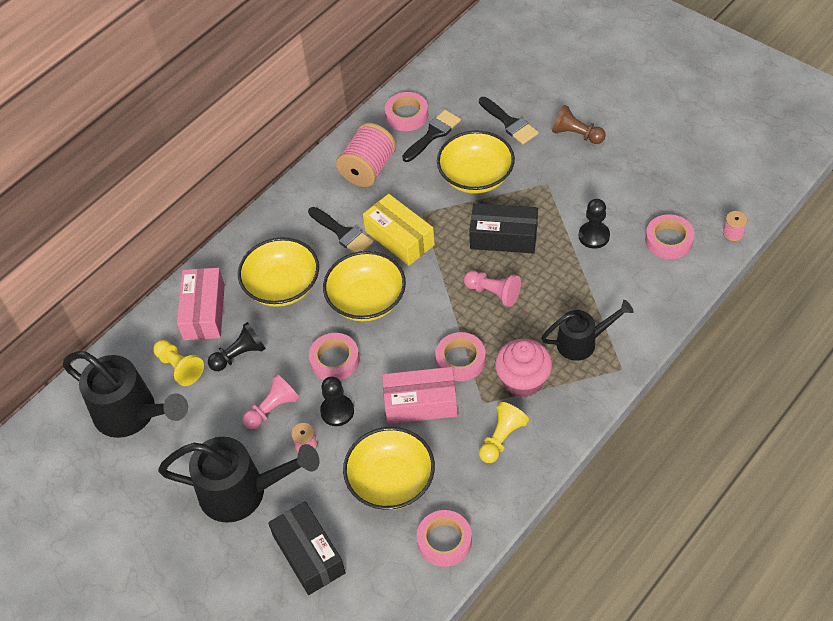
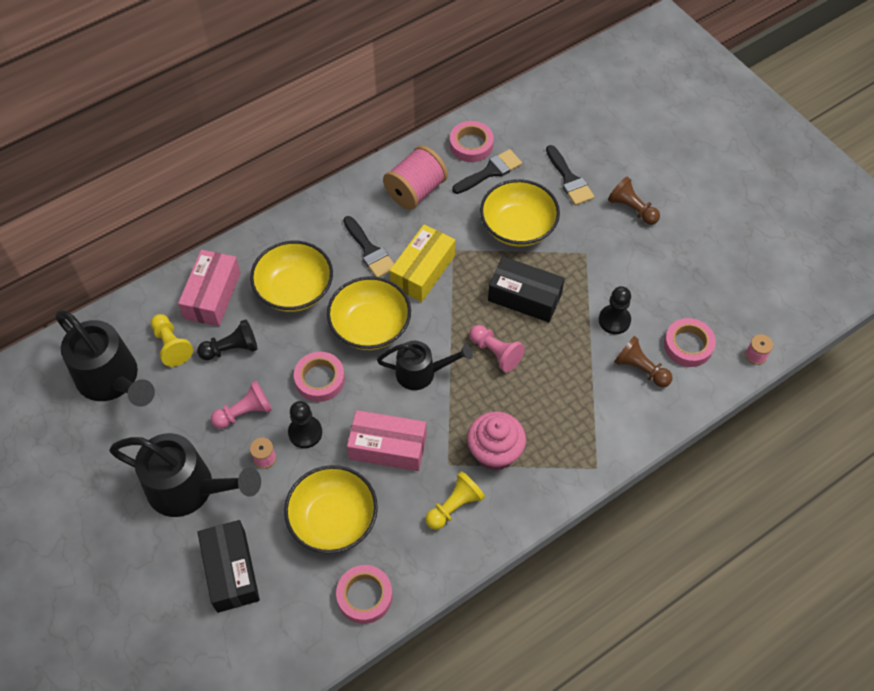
camera: 10 degrees right, 5 degrees up
(399, 238) = (422, 271): yellow box -> yellow box turned 60 degrees clockwise
(460, 360) = (441, 413): pink tape -> none
(582, 342) = (566, 429): black watering can -> black watering can (421, 373)
(632, 272) = (640, 369): none -> brown pawn

